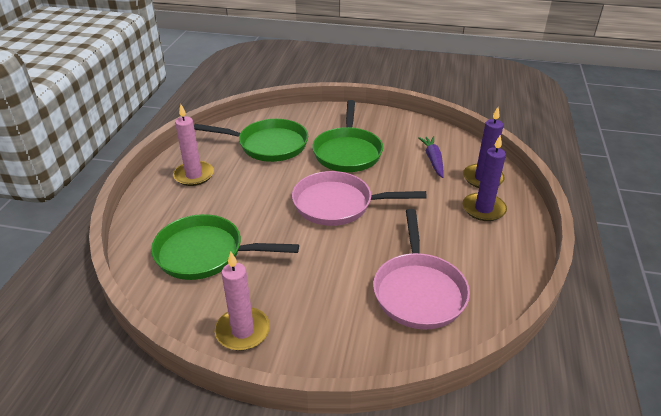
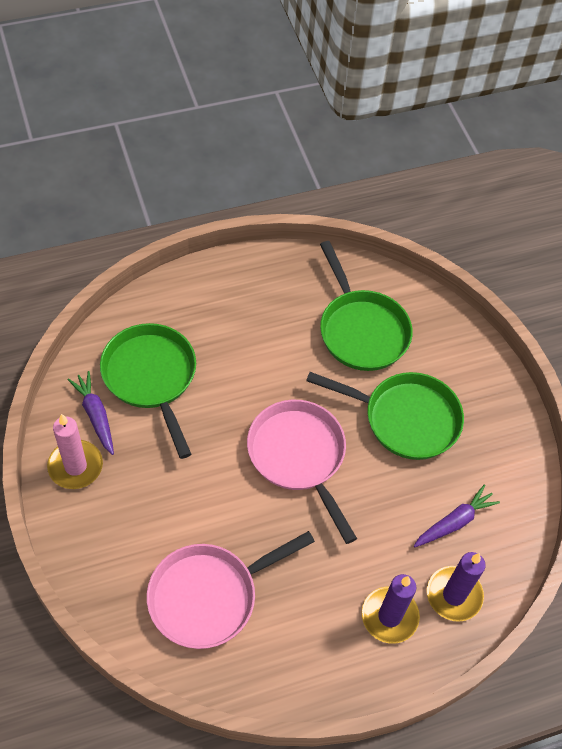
camera: 55 degrees right, 20 degrees up
(194, 175) = (258, 293): pink candle -> none
(207, 299) = (95, 415): none -> purple carrot
(347, 152) = (405, 419): green pan -> green pan turned 135 degrees counterclockwise

